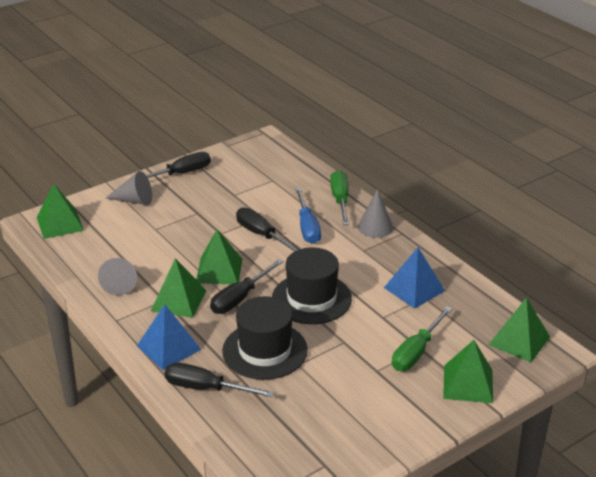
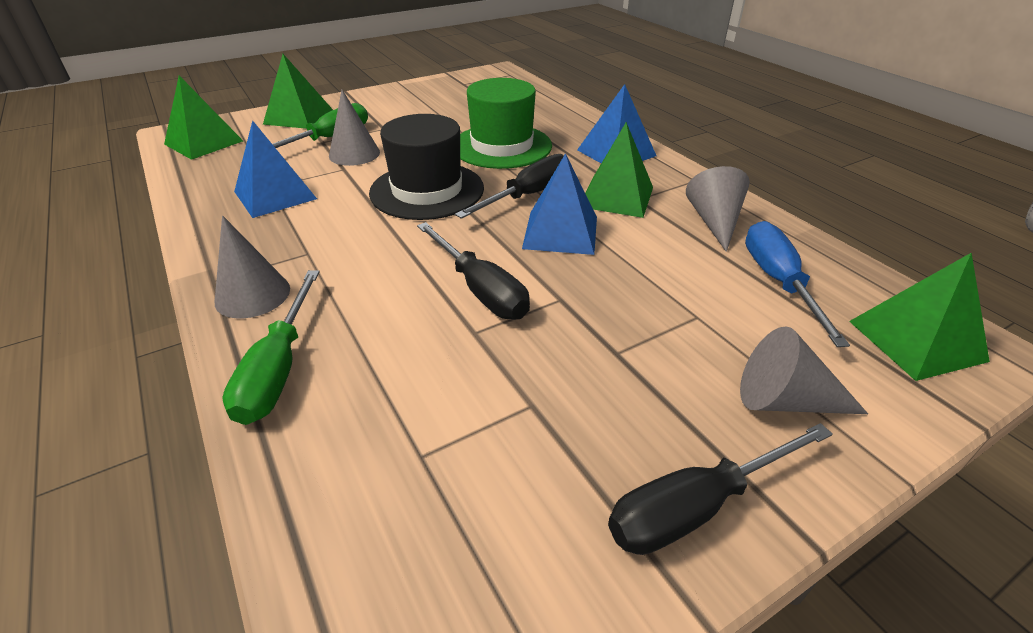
camera: 175 degrees left, 5 degrees up
(206, 388) = (567, 123): black screwdriver -> none
(219, 270) = (560, 232): green pyramid -> blue pyramid
(265, 350) = (502, 146): black hat -> green hat
(307, 227) = (386, 302): blue screwdriver -> blue screwdriver (778, 282)
(384, 333) = (354, 154): none -> grey cone

